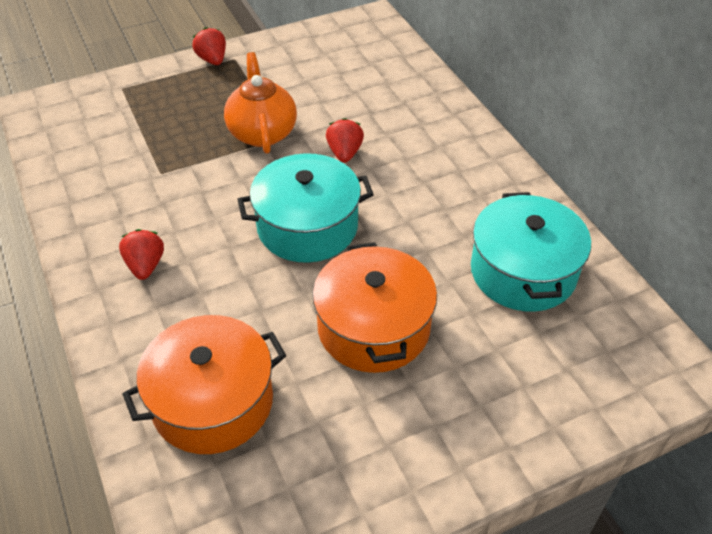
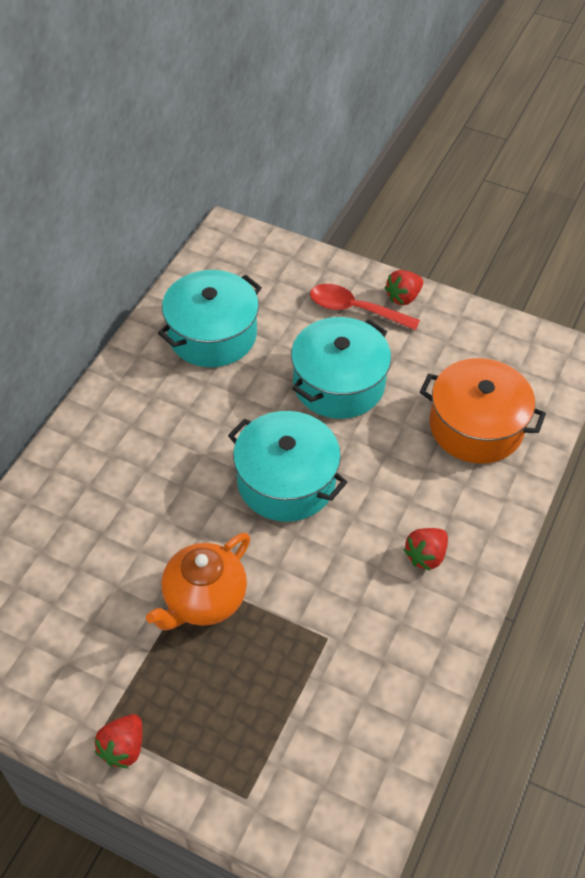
camera: 130 degrees left, 5 degrees up
(344, 153) = (177, 515): red strawberry -> red strawberry (403, 297)
(373, 327) = (339, 384): orange pot -> turquoise pot
(462, 411) = (355, 309): none -> red spoon

